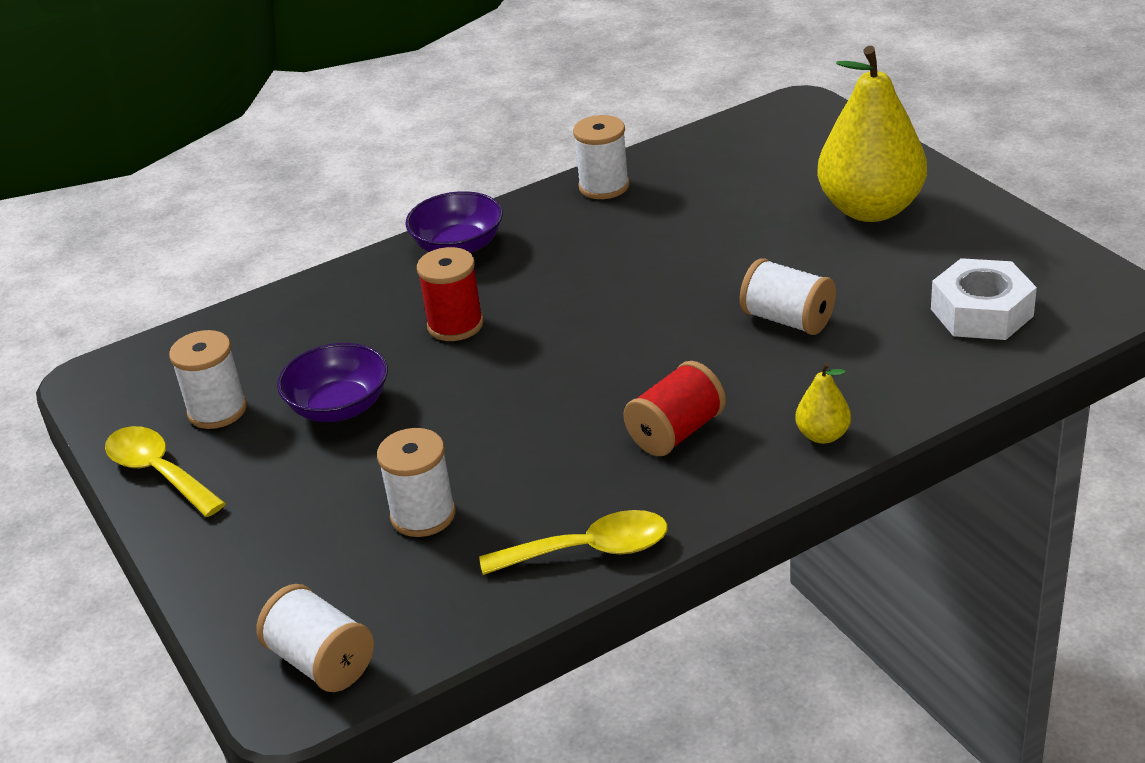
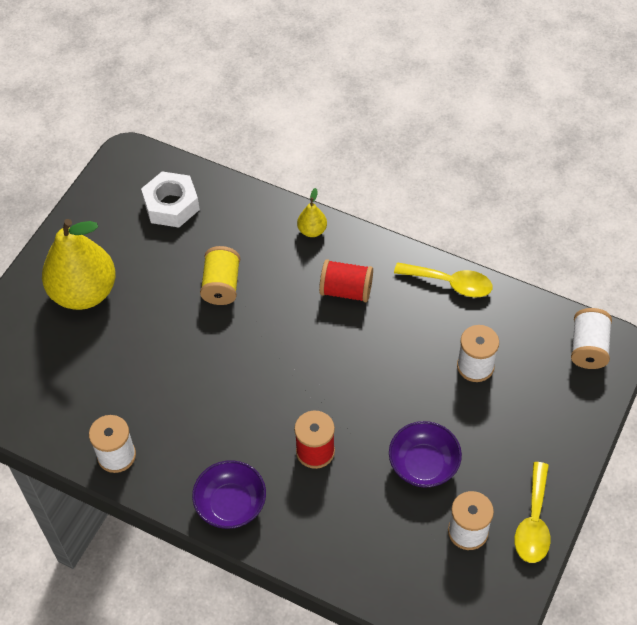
camera: 125 degrees left, 20 degrees up
(589, 550) = (450, 283): yellow spoon -> yellow spoon turned 150 degrees clockwise
(788, 320) = (221, 285): white spool -> yellow spool

